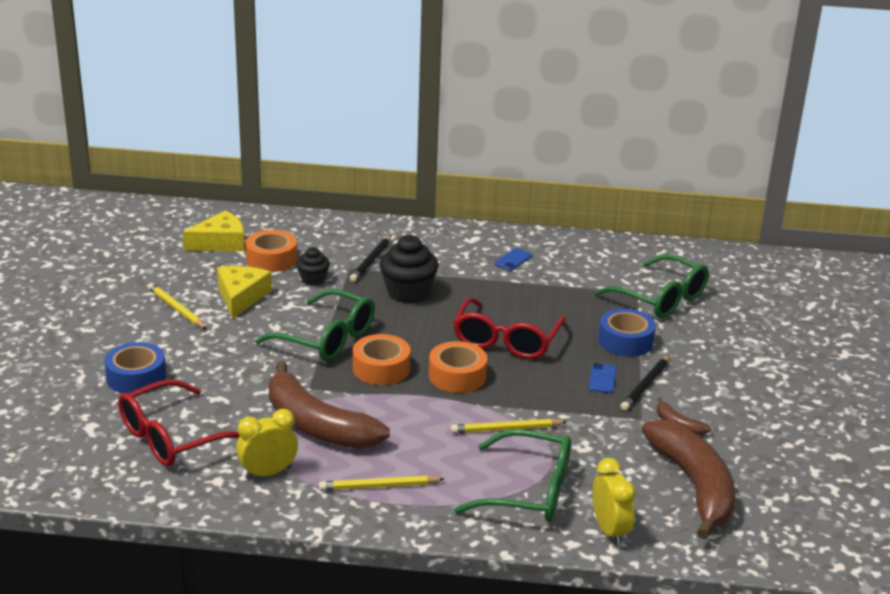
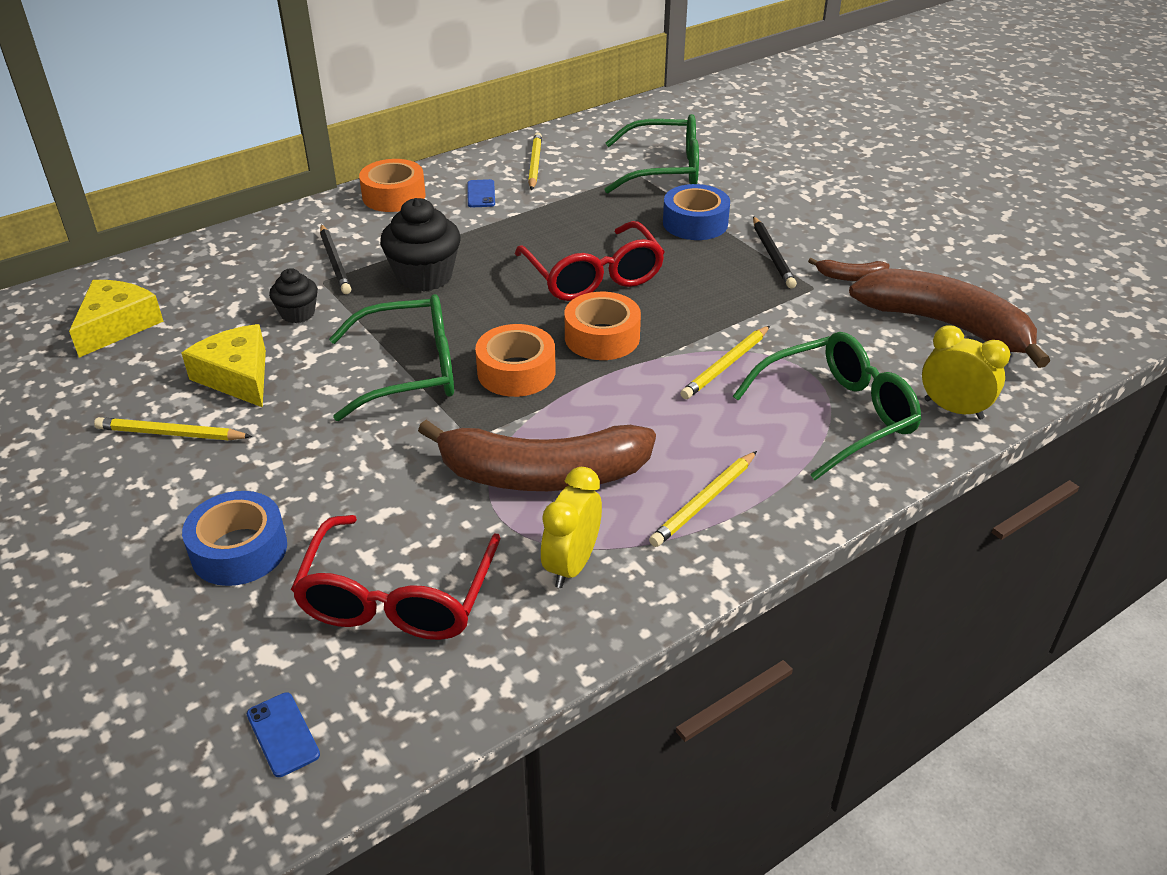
camera: 40 degrees left, 10 degrees up
(271, 259) = (213, 314): orange tape -> orange tape (394, 196)
(577, 256) = (535, 164): none -> yellow pencil
(602, 378) = (729, 268): blue phone -> blue phone (283, 734)

